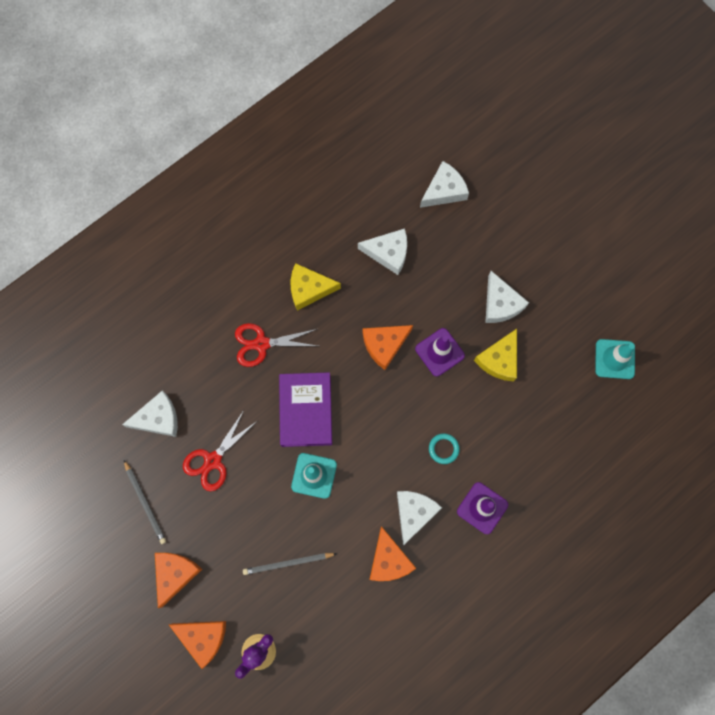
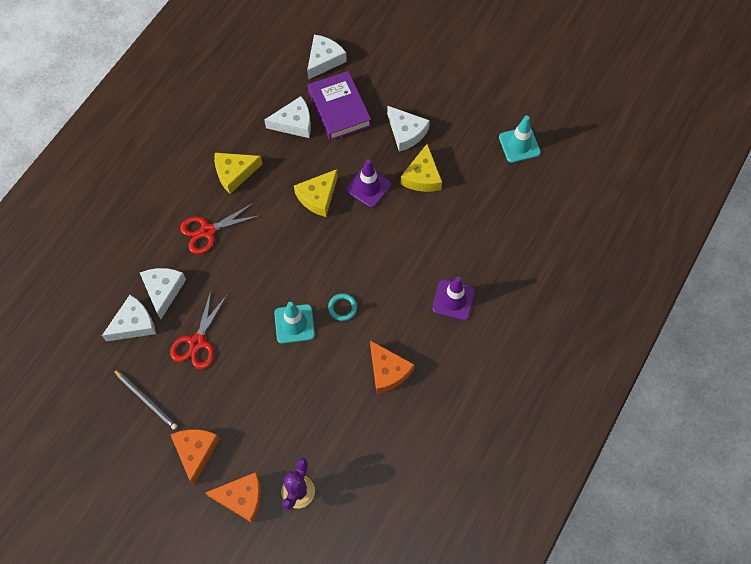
camera: 20 degrees left, 10 degrees down
(288, 563) = (297, 406): grey pencil -> none
(306, 410) = (267, 272): purple book -> purple book (339, 109)
(384, 345) = (318, 197): orange cheese -> yellow cheese
(414, 513) = (395, 324): white cheese -> white cheese (163, 290)
(443, 449) = (401, 263): turquoise ring -> turquoise ring (342, 308)

